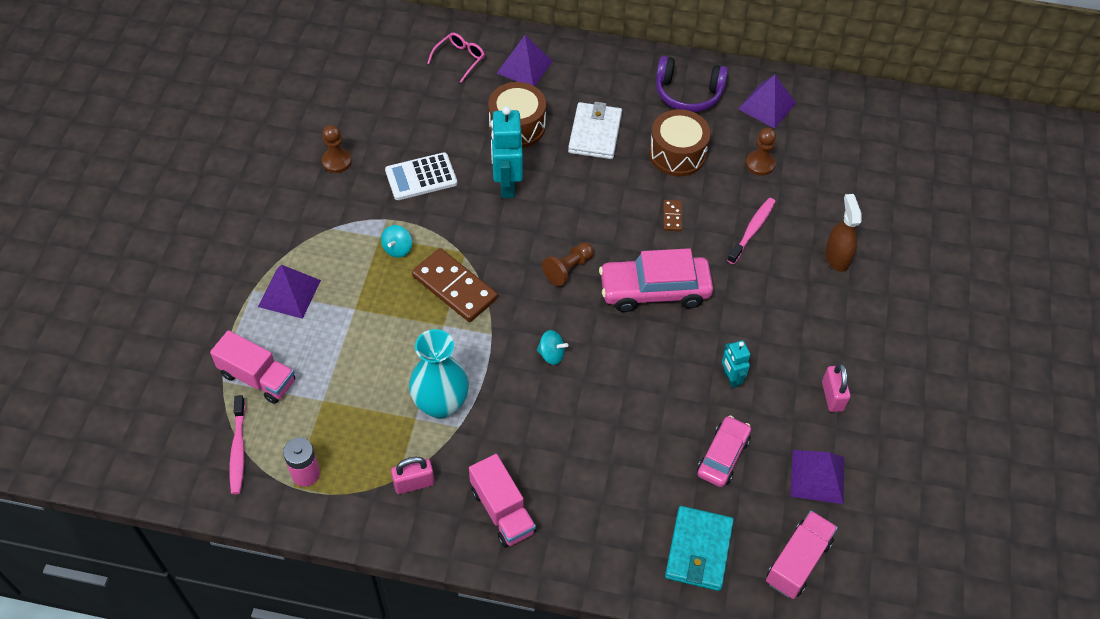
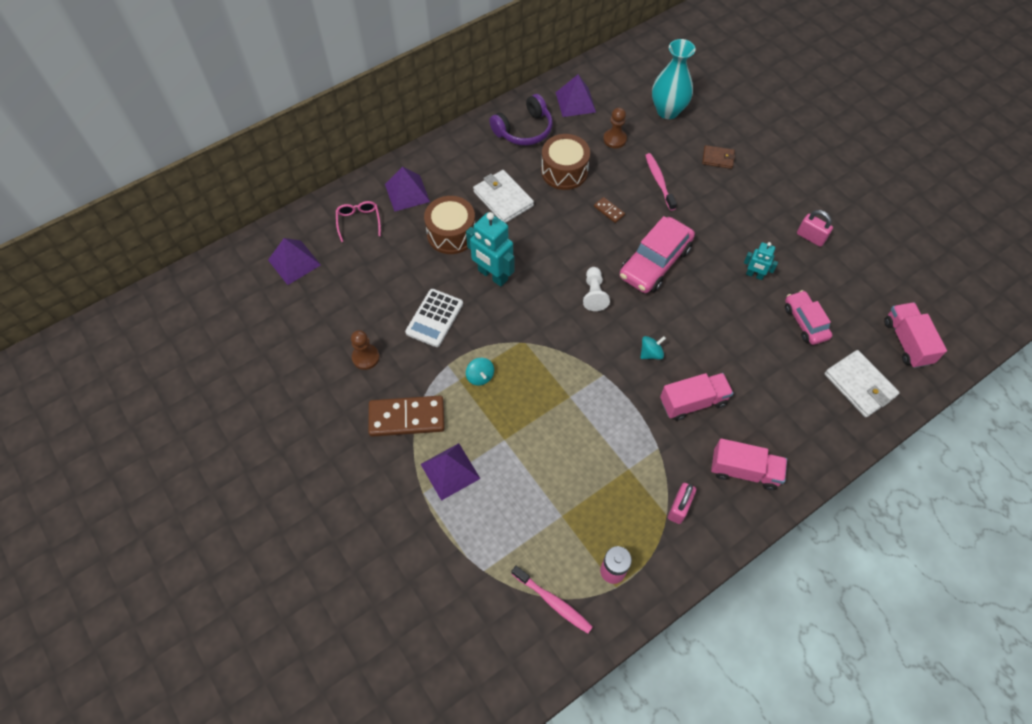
camera: 45 degrees left, 5 degrees up
(258, 378) = (503, 544): pink truck -> pink truck (693, 402)
(441, 404) = (631, 445): turquoise vase -> turquoise vase (667, 111)
(455, 287) = (546, 367): brown domino -> brown domino (407, 417)
(568, 269) = (594, 294): brown pawn -> white pawn
(698, 550) = (859, 385): turquoise wallet -> white wallet
(817, 476) = (858, 287): purple pyramid -> purple pyramid (294, 262)
(837, 257) = (717, 158): brown spray bottle -> brown wallet

